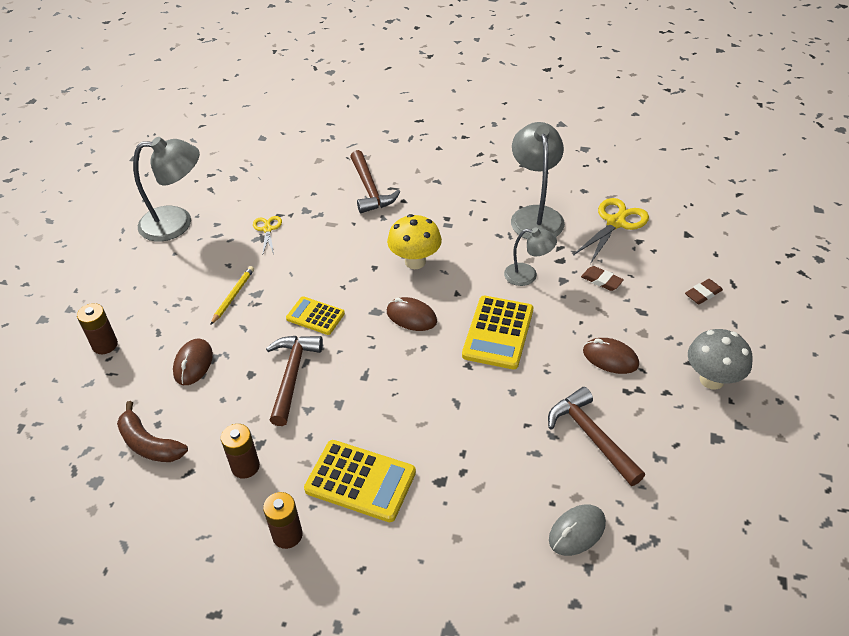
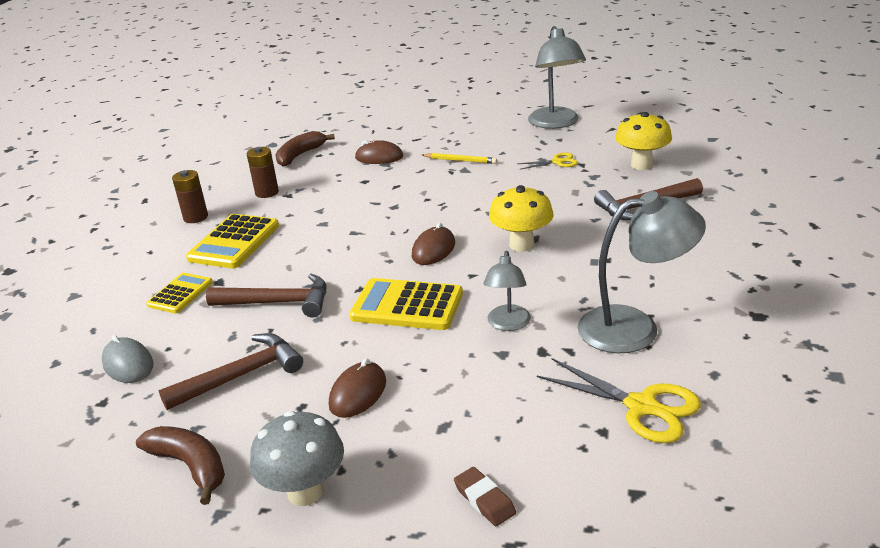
camera: 90 degrees right, 15 degrees down
(105, 345) = (403, 123): brown battery -> none
(292, 375) = (360, 198): brown hammer -> brown hammer (278, 302)
(295, 181) = (641, 165): none -> yellow mushroom
(315, 316) = (434, 200): yellow calculator -> yellow calculator (180, 294)
(601, 280) = (504, 389): brown eraser -> none
(698, 452) = (190, 466): none -> brown banana

